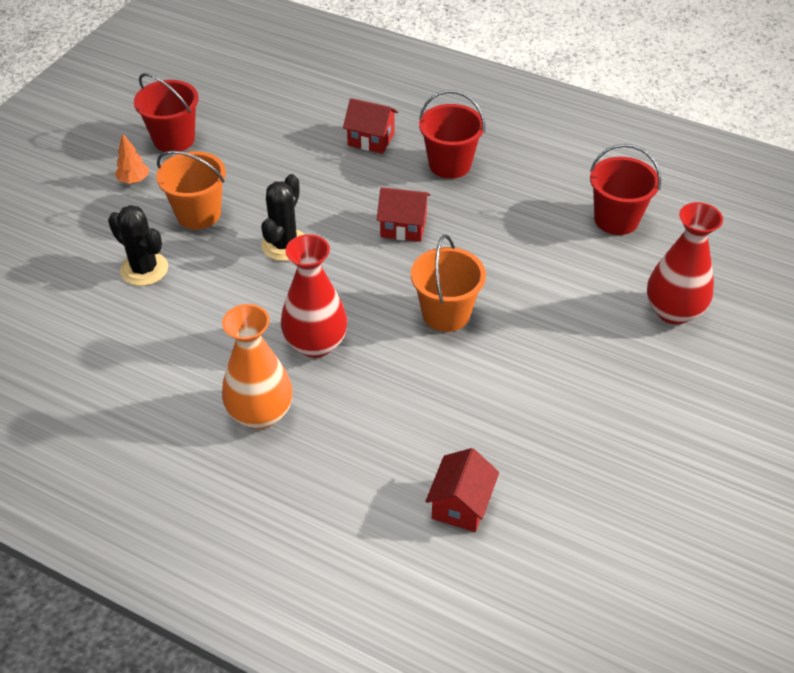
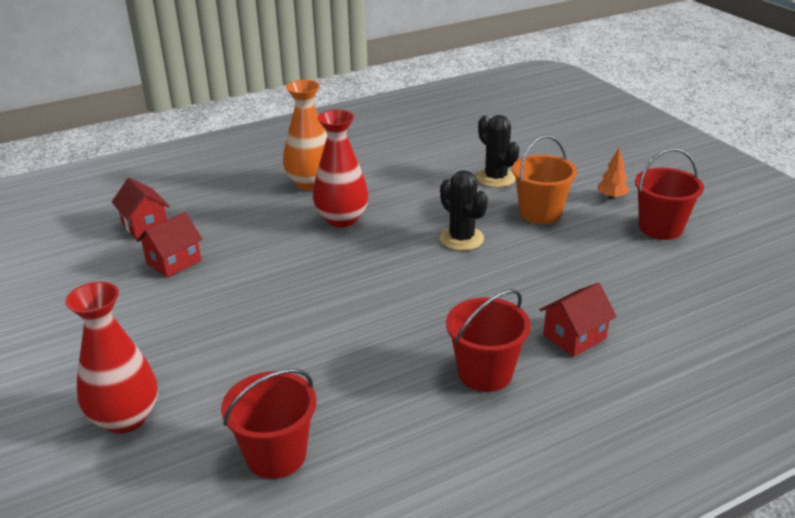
camera: 125 degrees right, 15 degrees down
(144, 269) = (495, 178): black cactus -> black cactus turned 75 degrees clockwise
(403, 227) = (421, 304): red house -> red house (173, 262)
(446, 313) = (296, 284): orange bucket -> none

